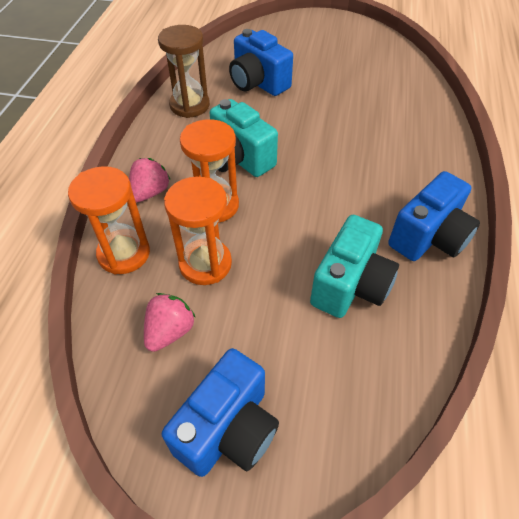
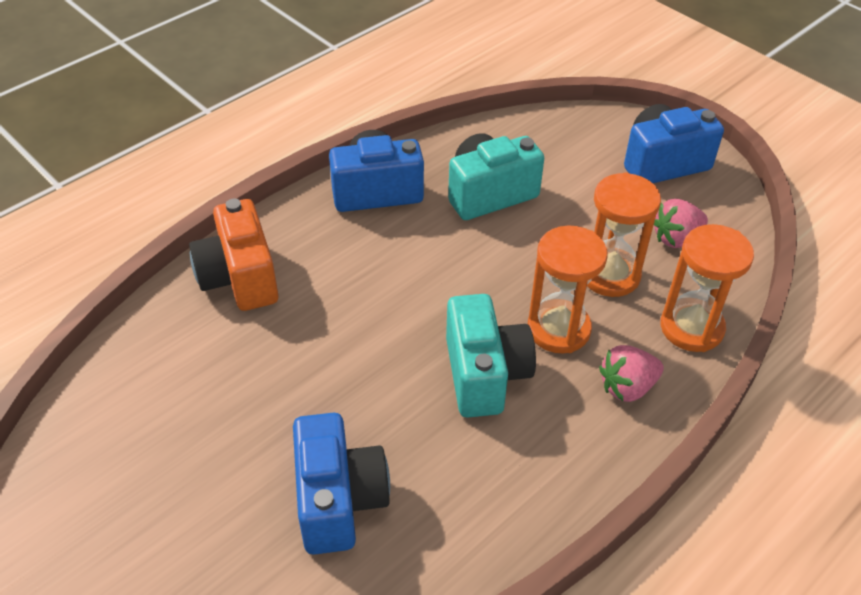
camera: 145 degrees left, 5 degrees down
(189, 105) = (483, 515): brown hourglass -> none
(424, 138) = (239, 278): none -> orange camera

